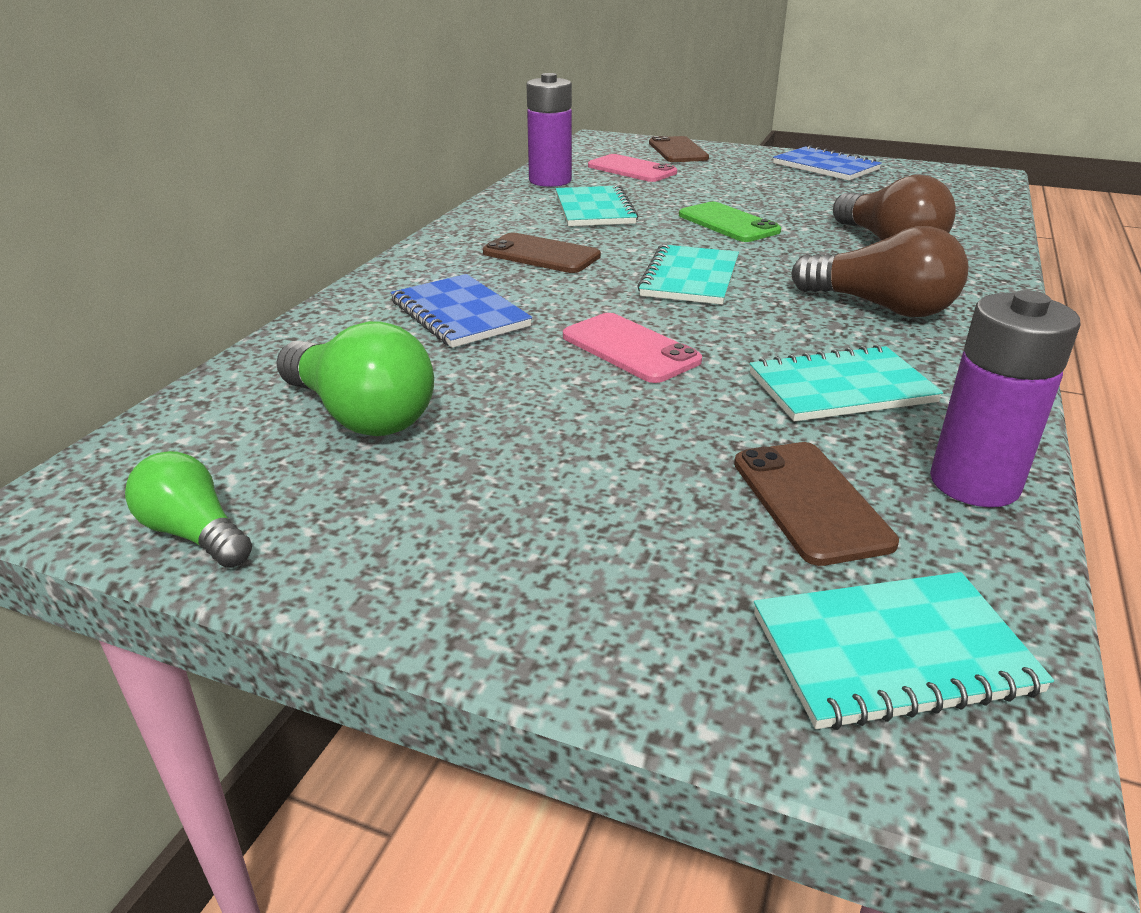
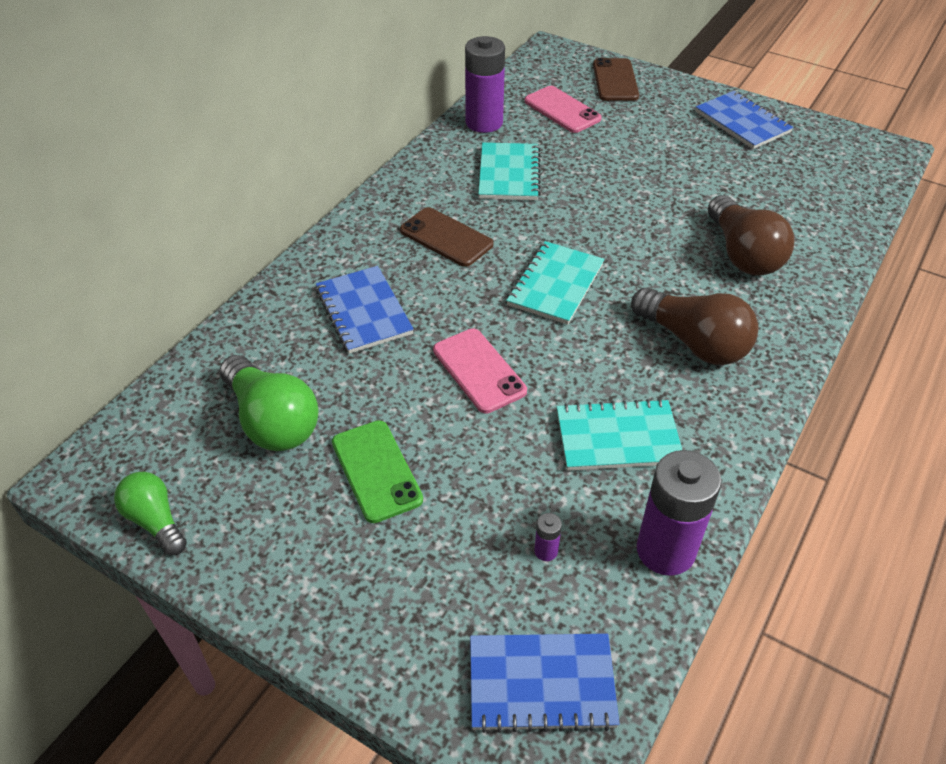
camera: 10 degrees right, 15 degrees up
(728, 223) = (616, 207): green phone -> green phone (376, 471)
(810, 502) = (546, 551): brown phone -> purple battery
(892, 652) = (541, 683): turquoise notebook -> blue notebook

